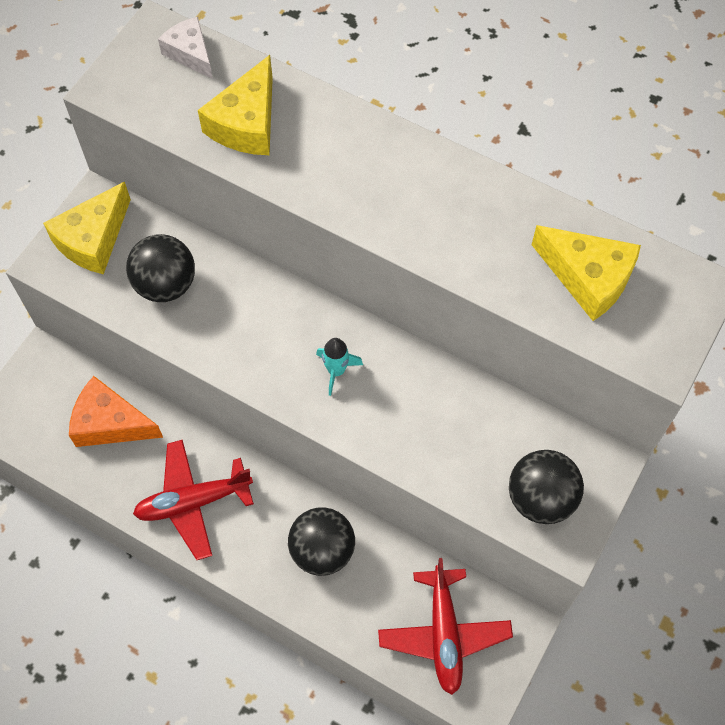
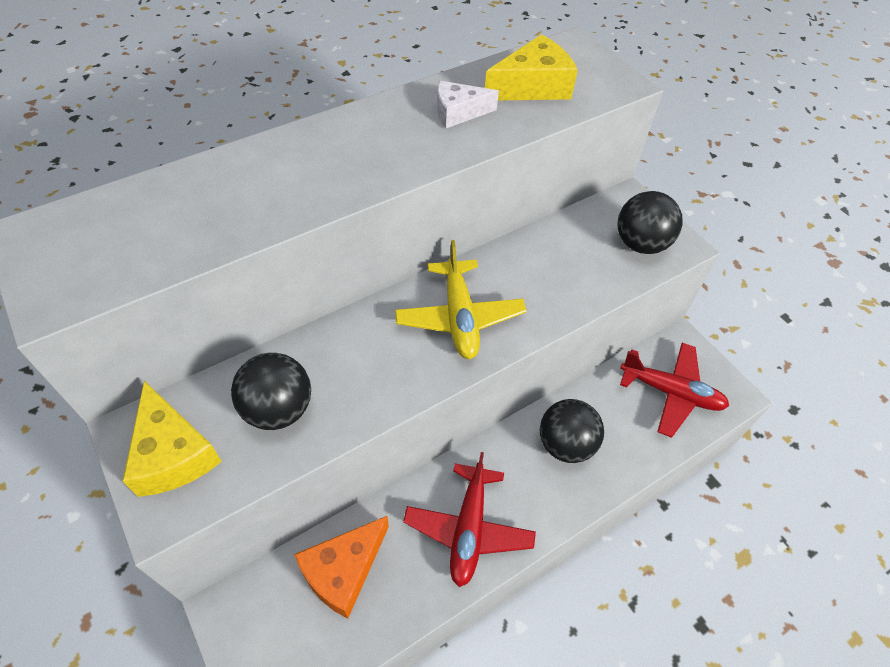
camera: 65 degrees left, 10 degrees down
(190, 53) = (86, 218): white cheese -> white cheese (458, 112)
(246, 123) = (211, 211): yellow cheese -> none
(336, 371) = (459, 317): turquoise rocket -> yellow plane

